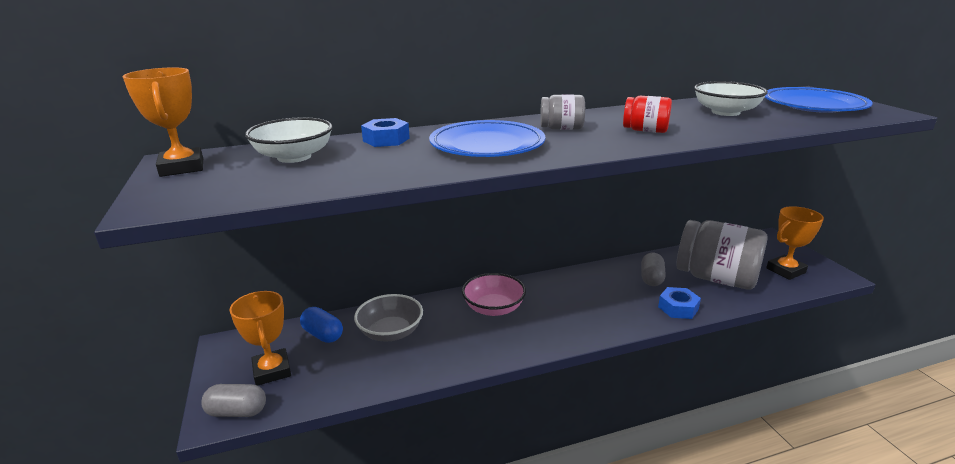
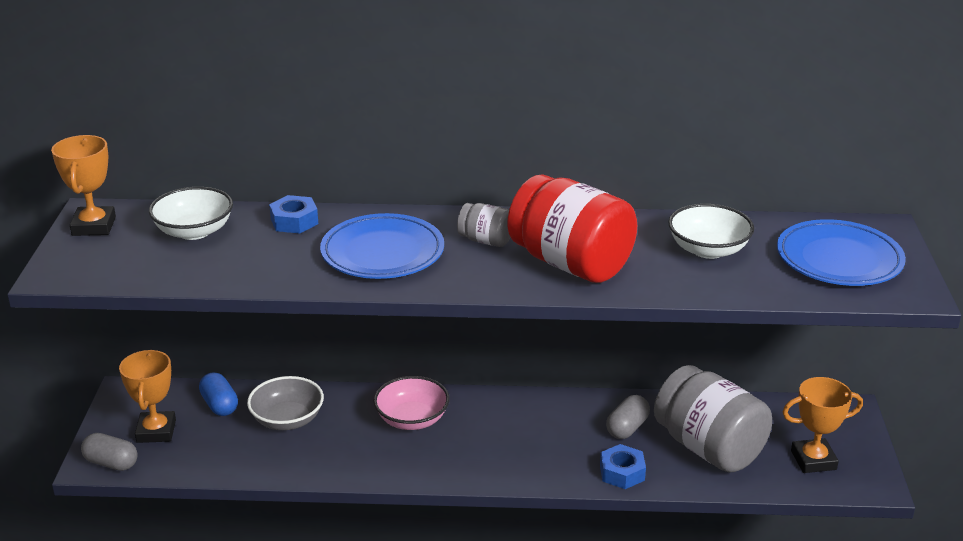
camera: 20 degrees right, 5 degrees up
(645, 130) = (571, 264): red jar -> red jar, size x2.15

